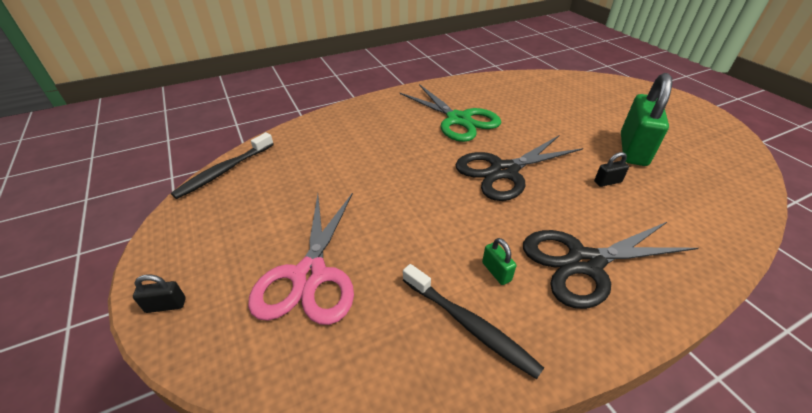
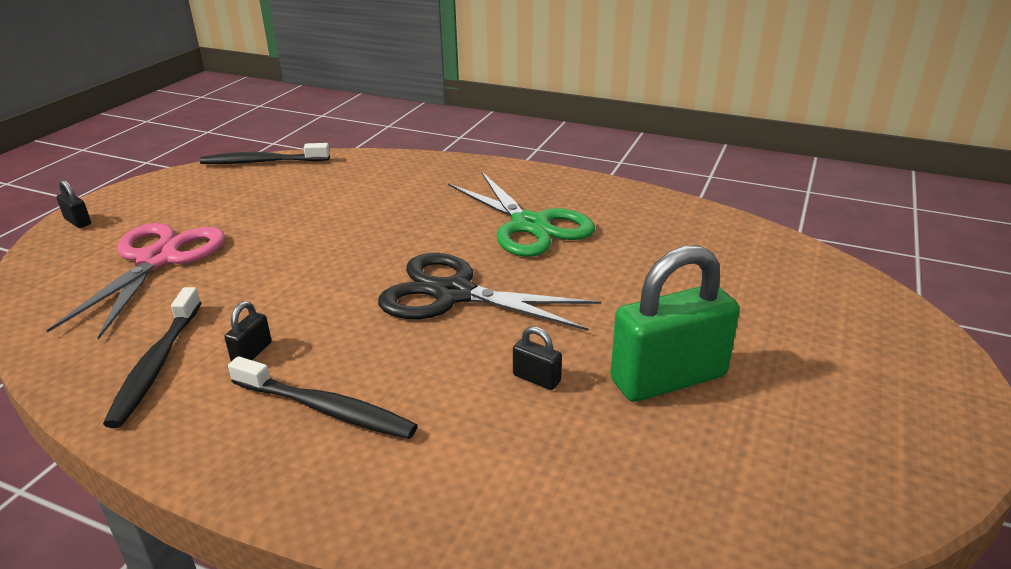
camera: 50 degrees right, 10 degrees down
(309, 276) = (158, 260): pink scissors -> pink scissors turned 135 degrees clockwise
(458, 120) = (530, 225): green scissors -> green scissors turned 45 degrees counterclockwise
(496, 271) = (252, 353): green padlock -> black padlock
(584, 263) = (326, 409): black scissors -> black toothbrush

